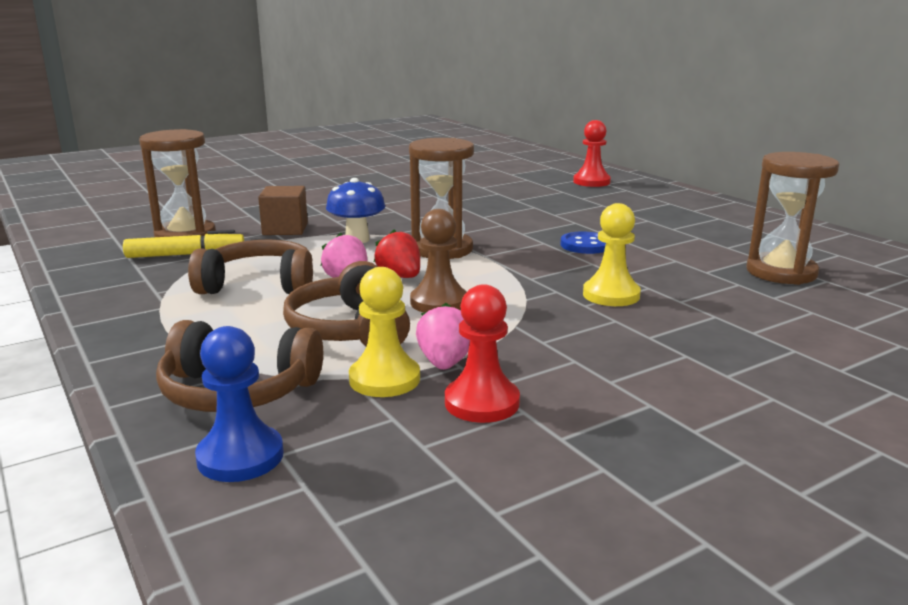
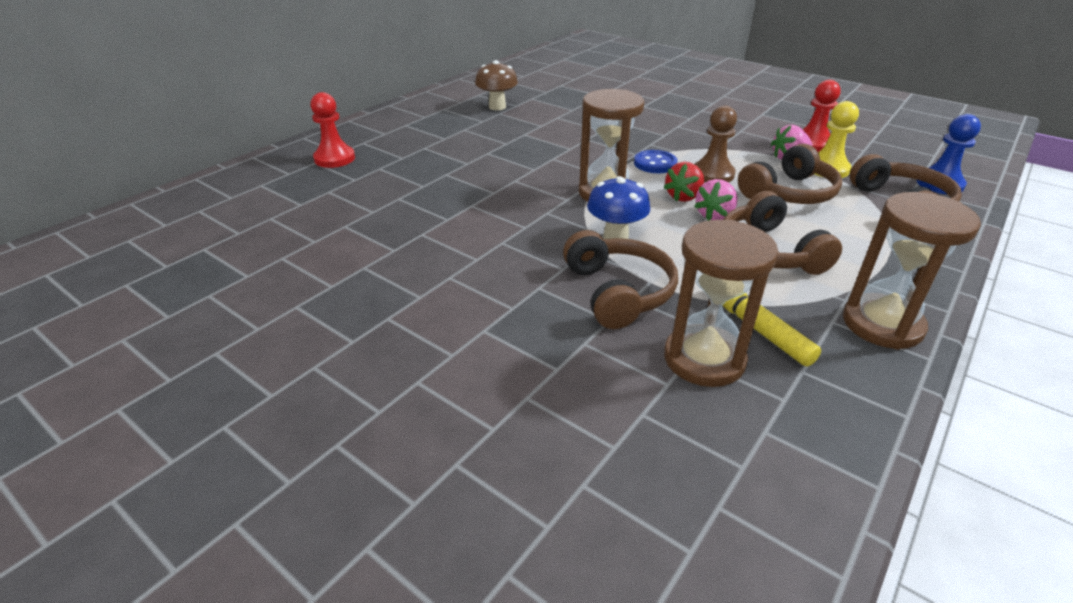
camera: 110 degrees left, 15 degrees up
(285, 229) = (618, 292): brown cube -> brown headphones
(585, 245) = (548, 144): blue button -> blue button (655, 163)
(611, 295) = (641, 129): yellow pawn -> none
(722, 238) = (497, 107): none -> brown mushroom
(781, 272) = (557, 93): brown hourglass -> brown hourglass (882, 324)

